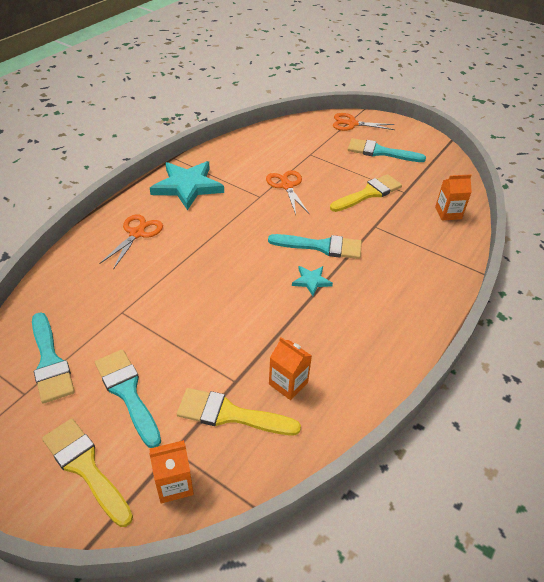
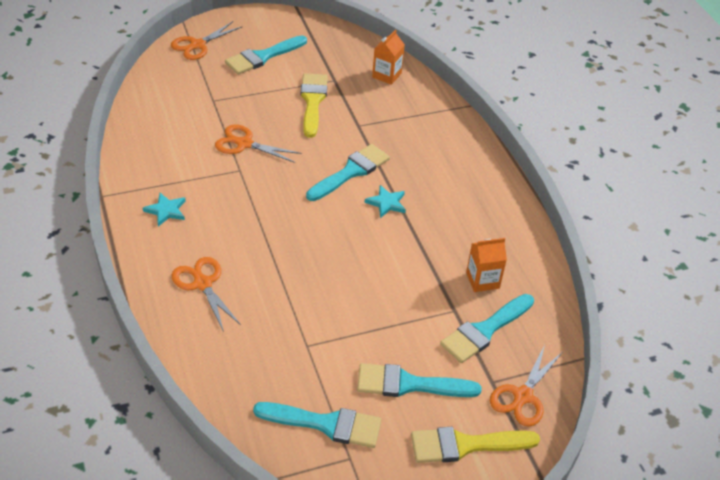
camera: 55 degrees left, 0 degrees up
(174, 484) = (523, 396): orange carton -> orange scissors
(187, 186) = (166, 210): turquoise star -> turquoise star, size x0.48
(230, 414) = (484, 331): yellow brush -> turquoise brush

